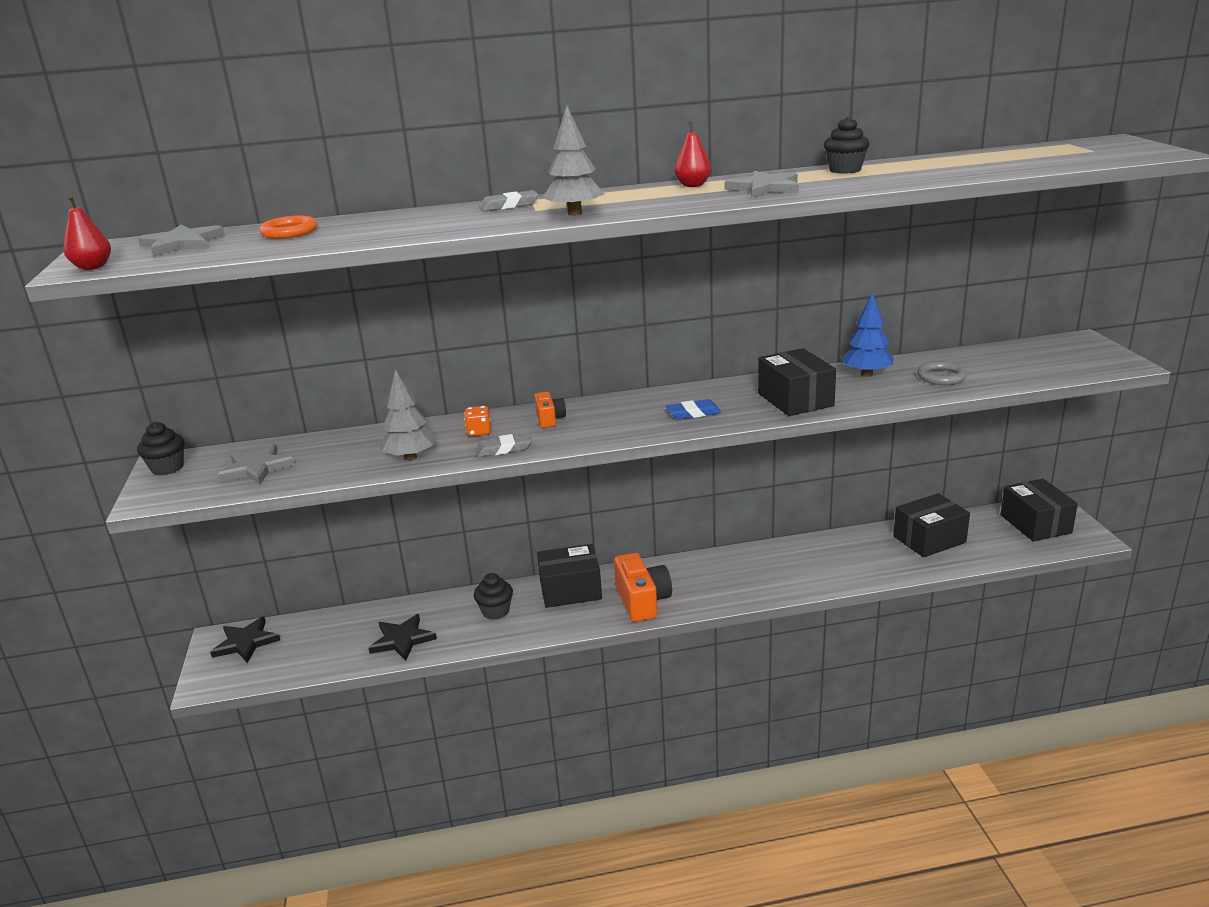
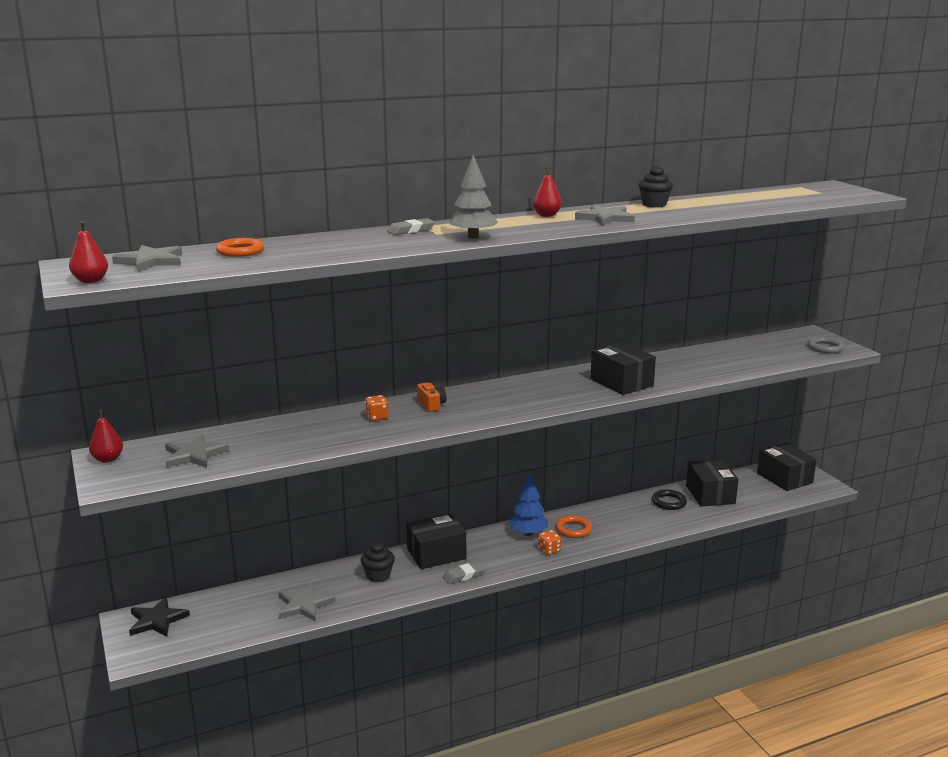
camera: 15 degrees left, 5 degrees down
(167, 468) = (108, 459): black cupcake -> red pear
(402, 640) = (304, 605): black star -> grey star
(410, 457) = (329, 439): grey tree -> none
(504, 449) = (406, 429): grey eraser -> grey eraser (464, 575)
(642, 601) = (500, 557): orange camera -> none
(693, 413) = (547, 396): blue eraser -> none
(702, 597) = (549, 550): none -> orange dice
(742, 572) = (573, 529): none -> orange ring
(866, 374) = (666, 362): blue tree -> blue tree (528, 533)
(872, 546) = (669, 502): none -> black ring
(929, 539) = (710, 494): black box -> black box turned 60 degrees counterclockwise
(941, 377) = (723, 362): grey ring -> grey ring (825, 348)

